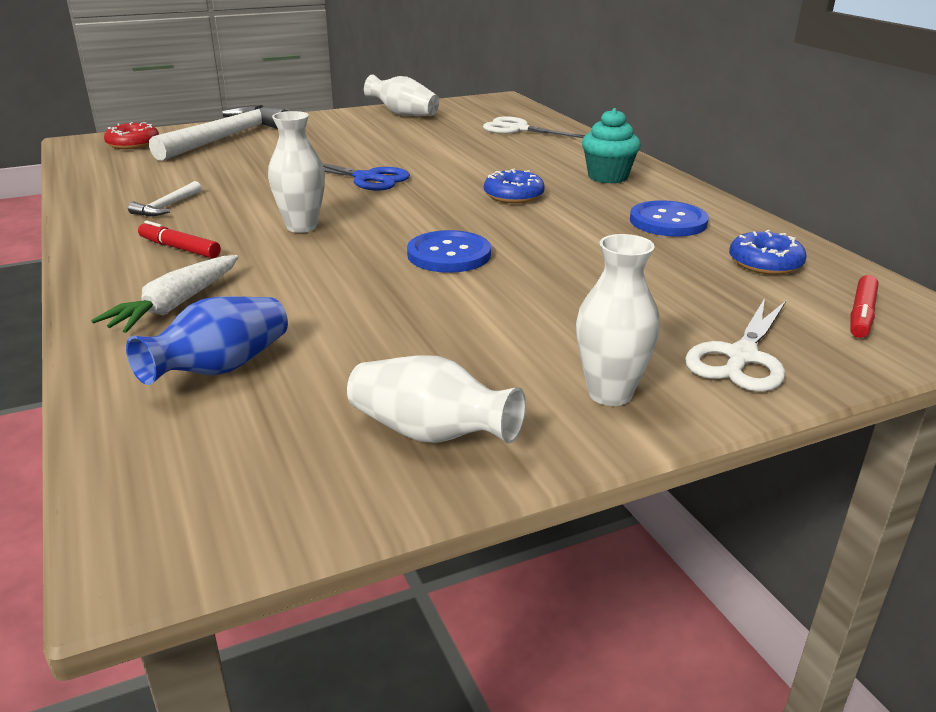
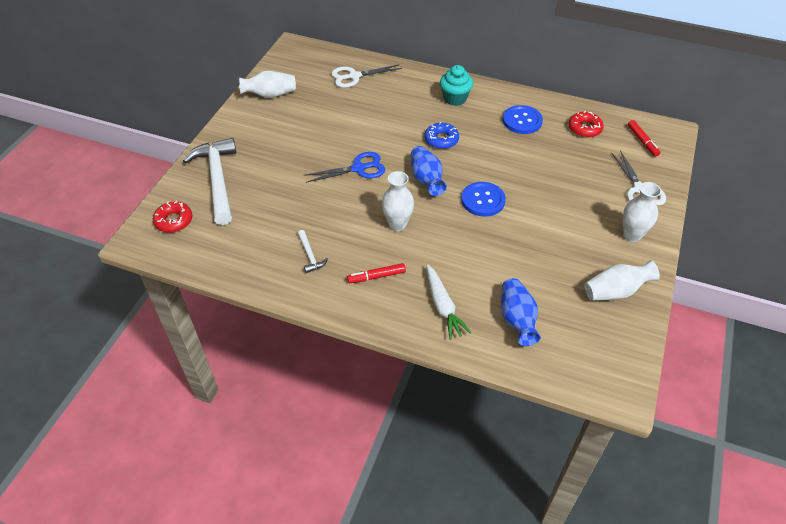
camera: 45 degrees left, 20 degrees up
(419, 213) = (426, 180): none -> blue vase
(765, 263) = (584, 128): blue donut -> red donut

